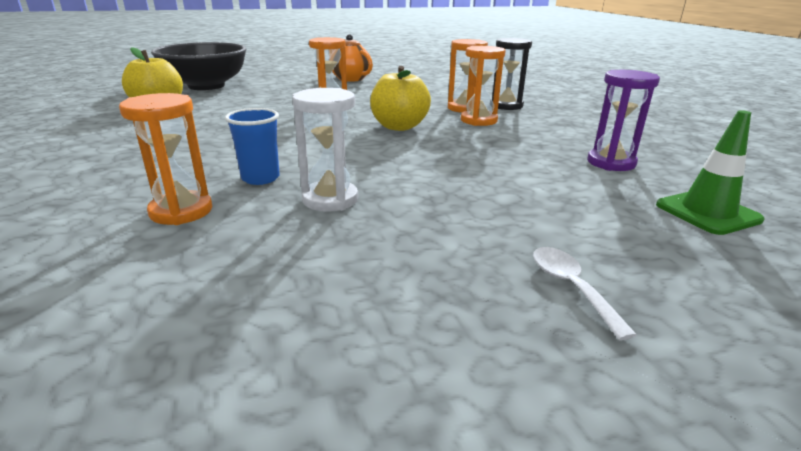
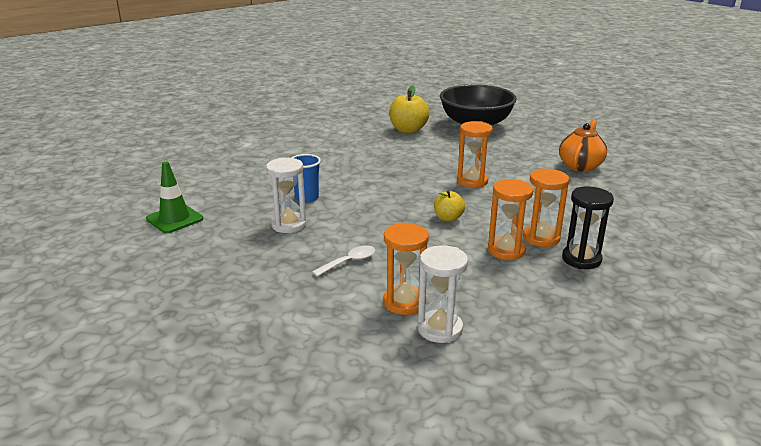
camera: 70 degrees right, 0 degrees up
(181, 211) = (254, 192): orange hourglass -> orange hourglass (404, 302)
(399, 127) = (448, 218): yellow apple -> yellow apple, size x0.59
(571, 287) = (214, 314): white spoon -> white spoon (349, 262)
(611, 163) = (440, 329): purple hourglass -> white hourglass
(707, 212) = (350, 377): green traffic cone -> green traffic cone (175, 219)

